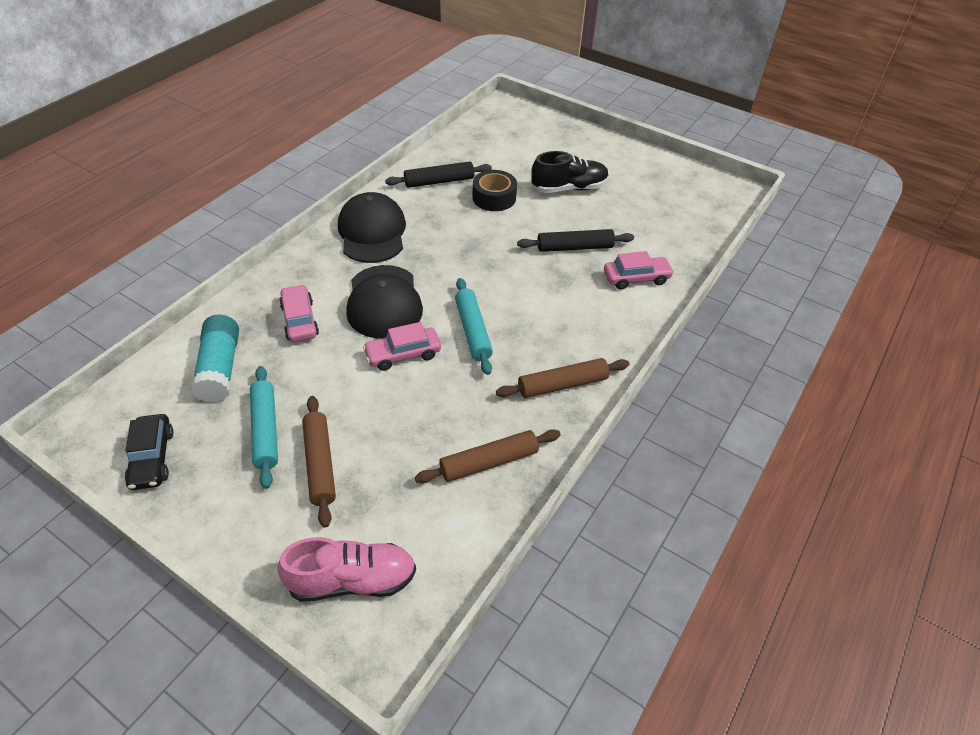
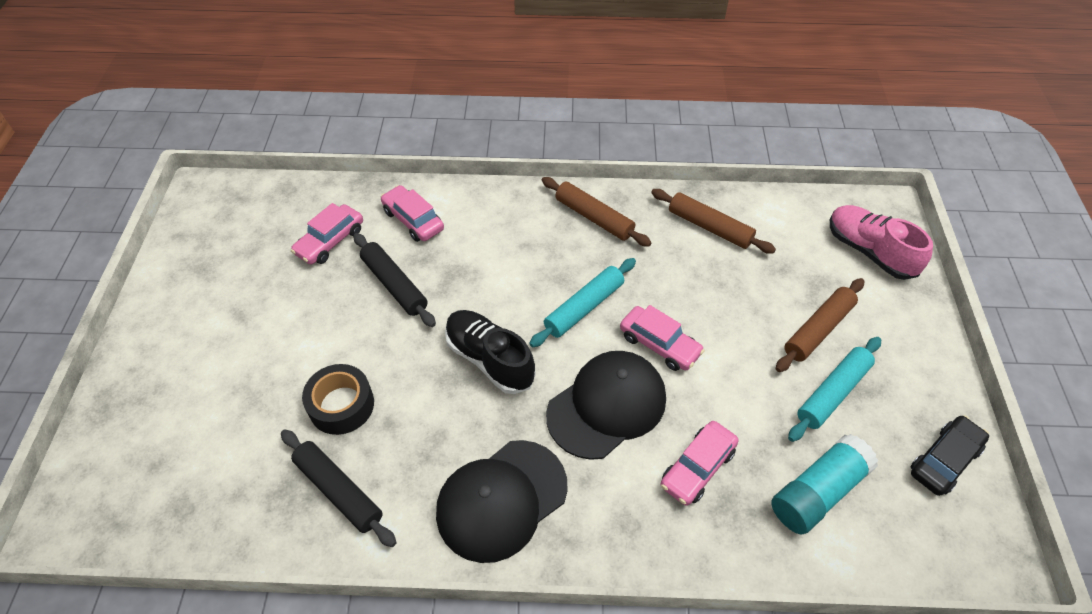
camera: 120 degrees left, 5 degrees up
(569, 188) = (275, 337): black shoe -> black shoe (489, 359)
(642, 232) = (330, 241): none -> pink car

